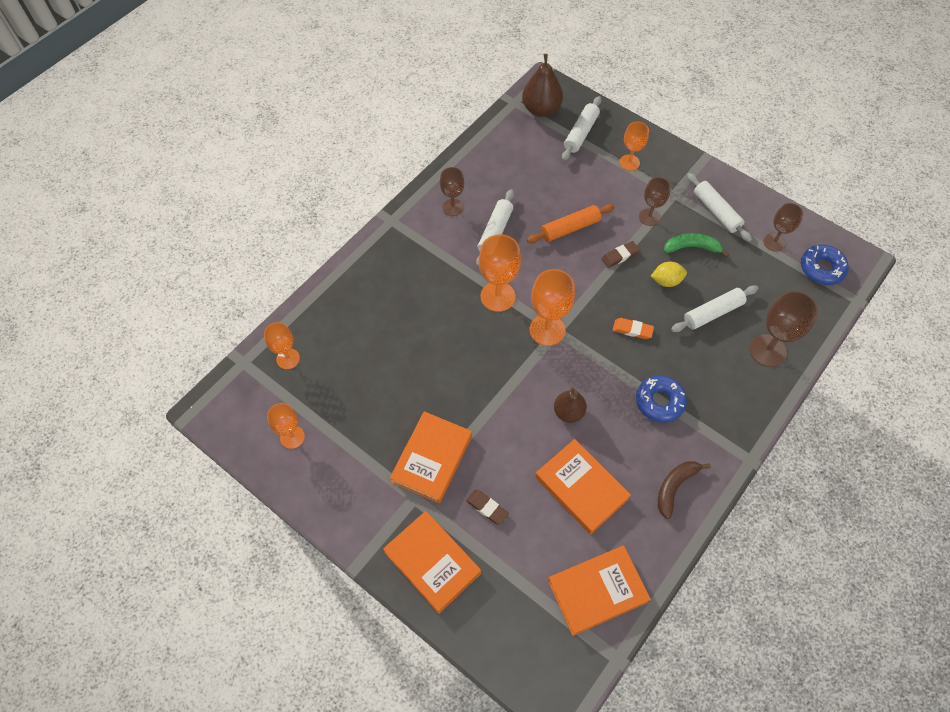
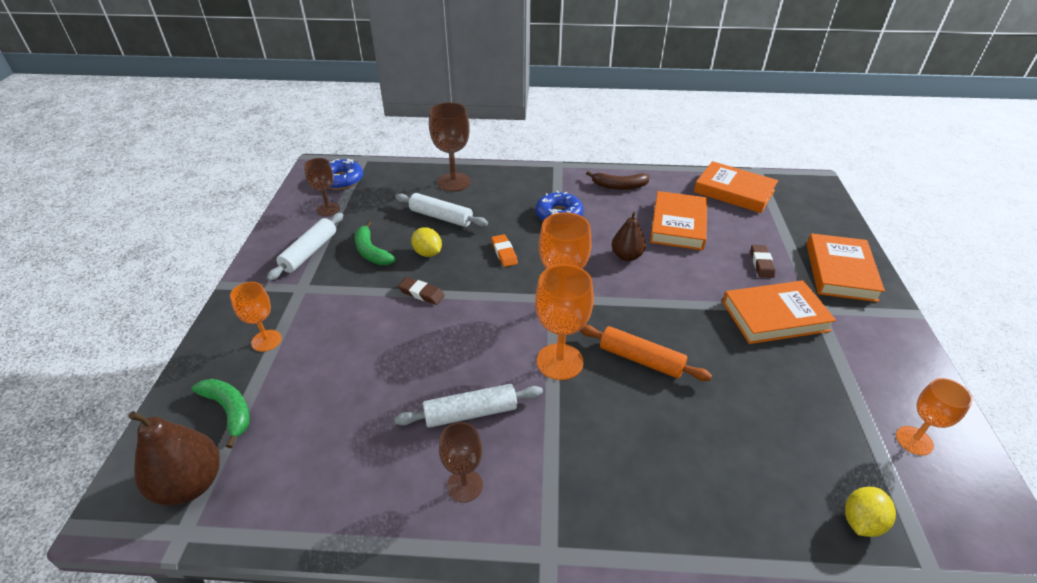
camera: 125 degrees left, 20 degrees down
(288, 359) = (861, 521): orange goblet -> yellow lemon
(570, 228) = (411, 347): orange rolling pin -> orange rolling pin (641, 359)
(581, 133) = (229, 410): white rolling pin -> green banana
(649, 217) = (349, 293): brown goblet -> none

